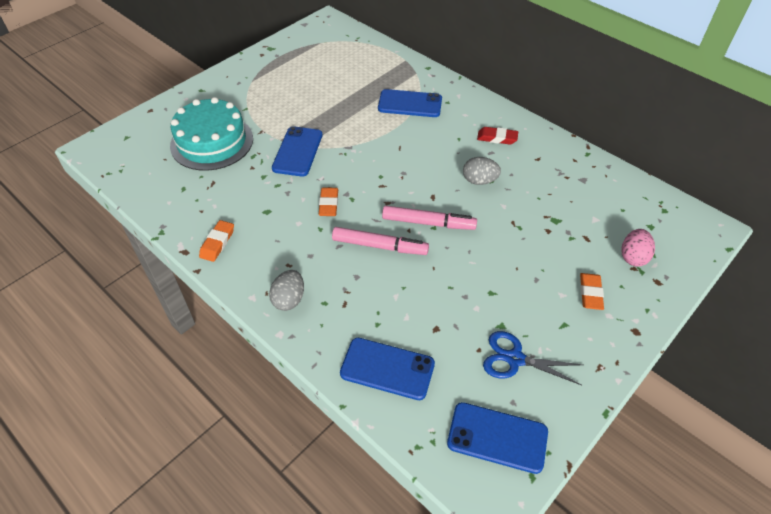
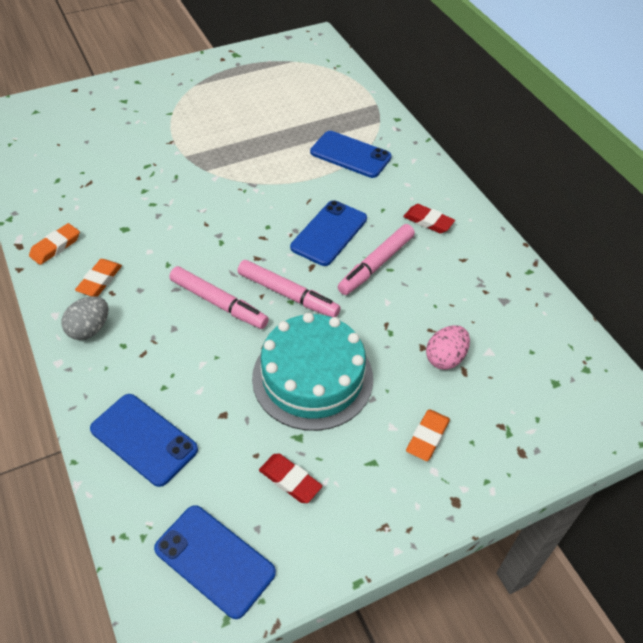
camera: 20 degrees right, 0 degrees up
(212, 142) = (114, 139): turquoise cake -> turquoise cake (312, 377)
(298, 151) = (195, 174): blue phone -> blue phone (329, 233)
(328, 204) = (192, 240): orange eraser -> orange eraser (100, 280)
(479, 181) = (376, 264): grey egg -> pink marker
(515, 359) = (290, 480): blue scissors -> red eraser
(633, 257) = (508, 412): pink egg -> pink egg (445, 358)

